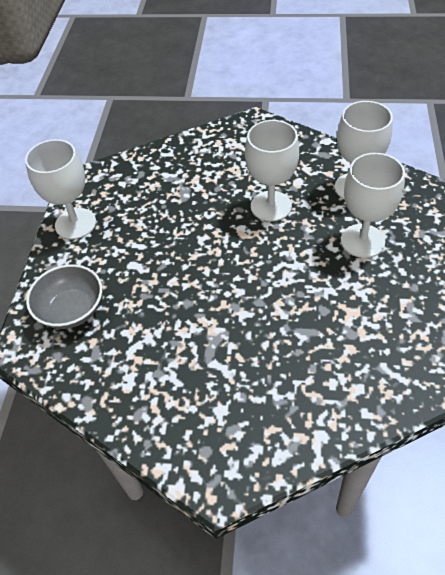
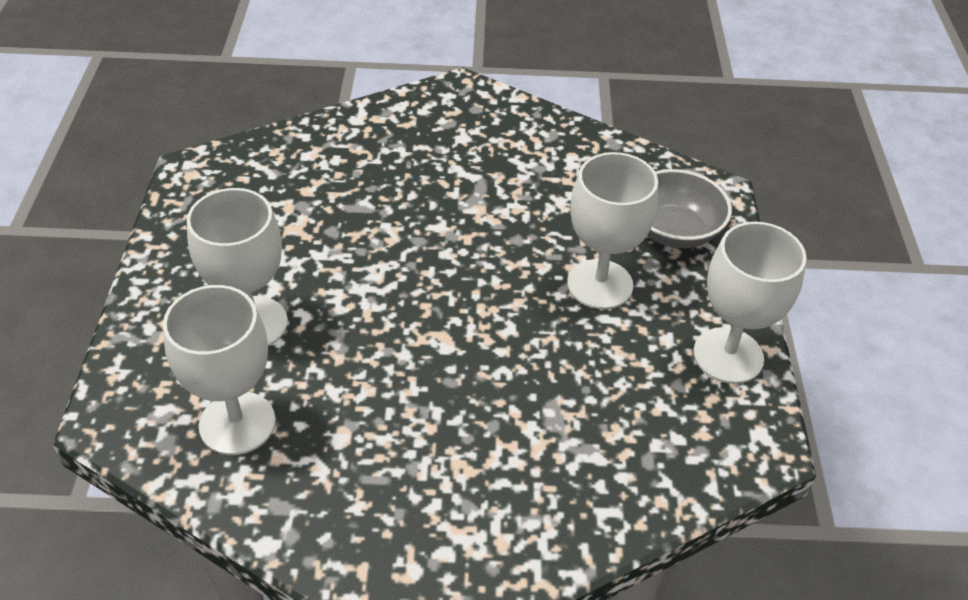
camera: 170 degrees right, 5 degrees down
(271, 206) = (395, 386): white goblet -> white goblet (600, 284)

